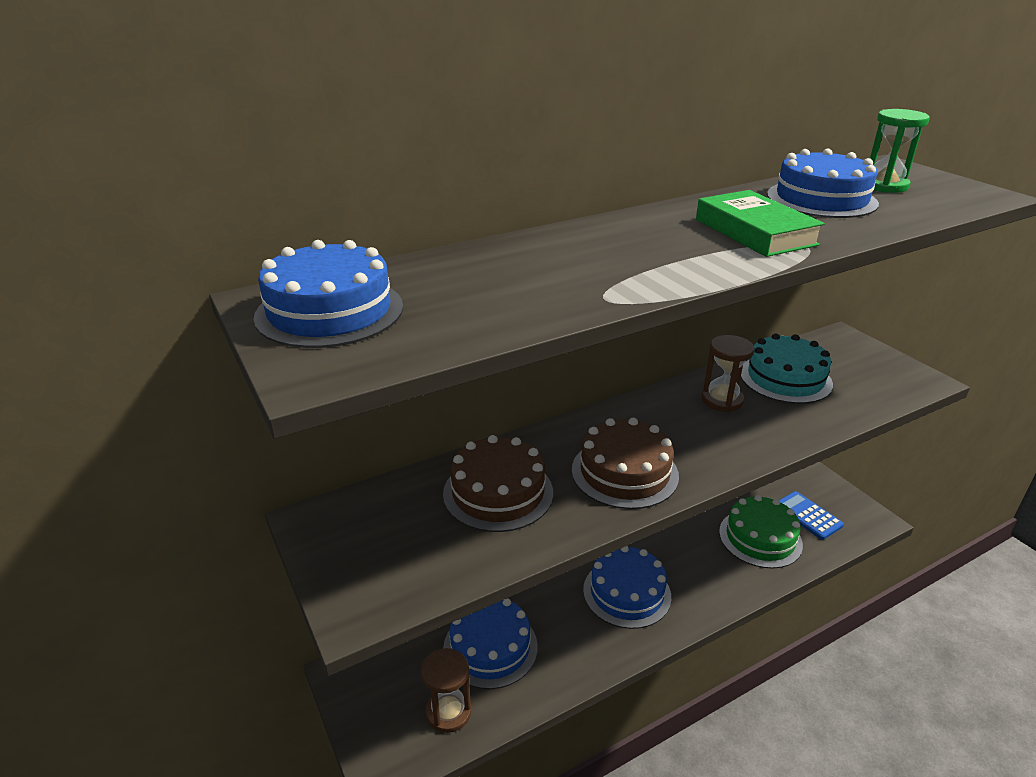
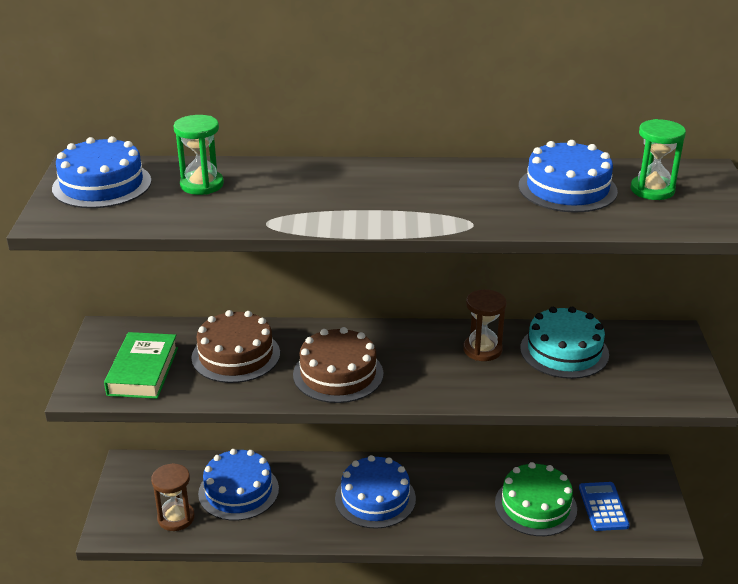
camera: 30 degrees right, 0 degrees up
(464, 280) = (202, 185): none -> green hourglass
(754, 232) = (455, 202): green book -> green book (143, 371)

